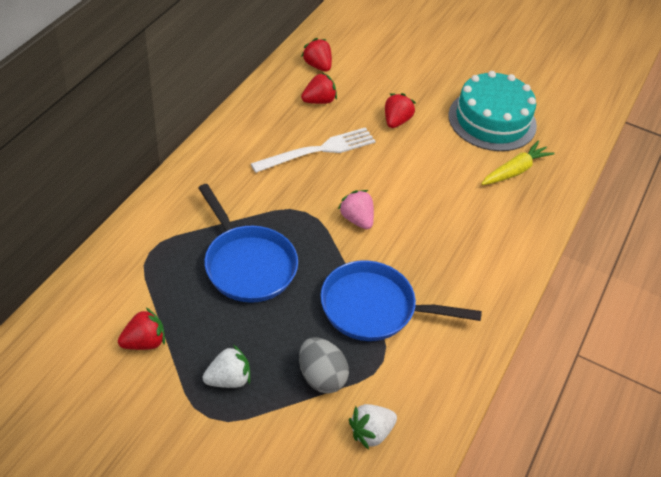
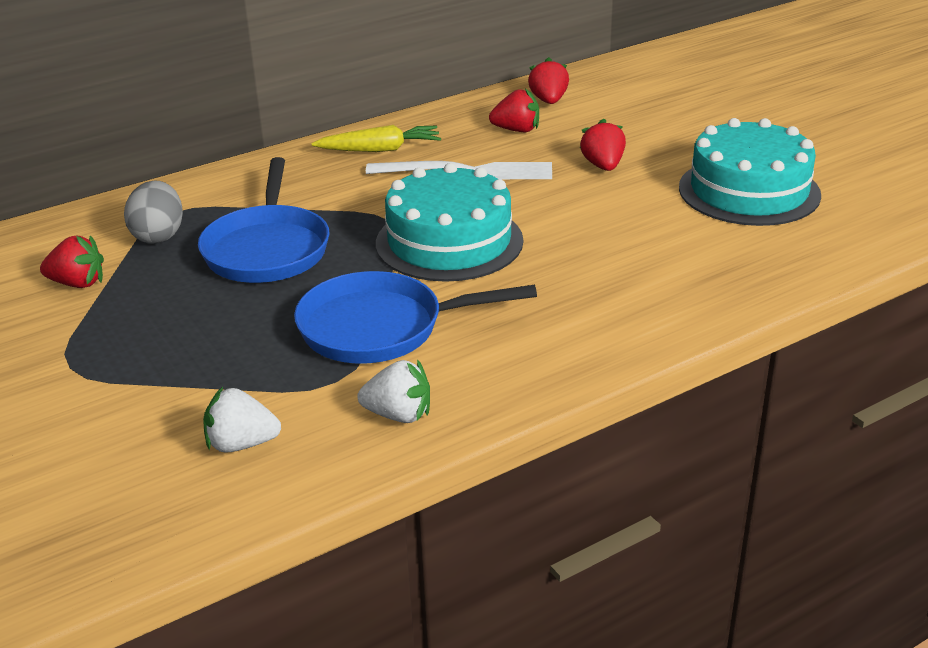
camera: 35 degrees right, 15 degrees down
(228, 379) = (130, 341): white strawberry -> white strawberry (399, 415)
(321, 377) = (240, 372): grey egg -> grey egg (158, 236)
(357, 219) = (449, 242): pink strawberry -> turquoise cake
(374, 308) = (380, 328): blue pan -> blue pan turned 45 degrees counterclockwise
(396, 121) = (603, 166): red strawberry -> red strawberry turned 60 degrees counterclockwise
(515, 171) = (733, 246): yellow carrot -> yellow carrot (380, 150)

